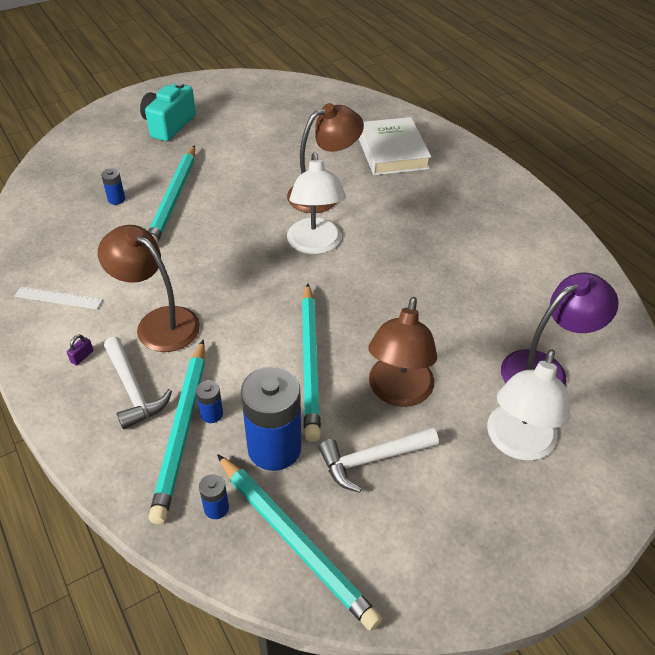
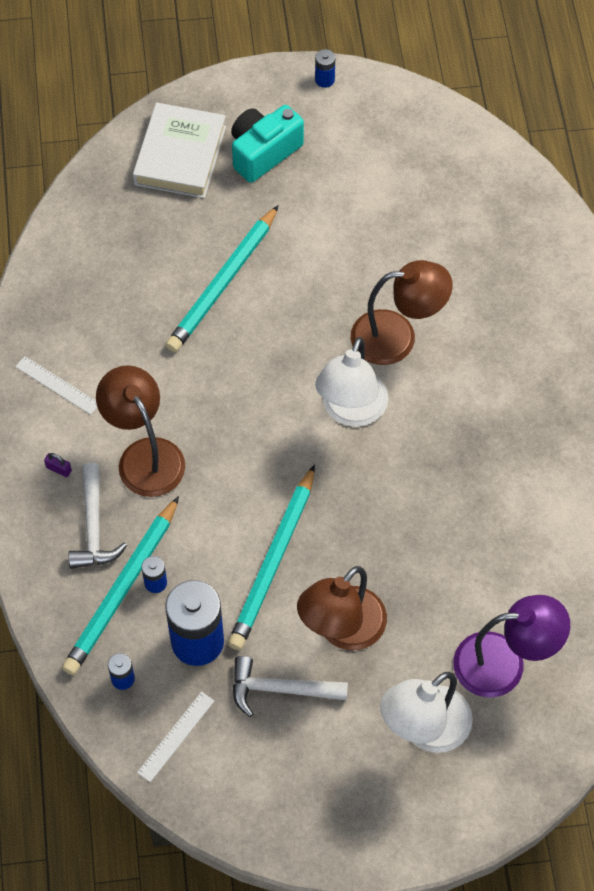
camera: 25 degrees right, 15 degrees up
(82, 356) = (59, 469): purple padlock -> purple padlock turned 60 degrees clockwise
(116, 199) = (160, 261): blue battery -> blue battery (324, 80)
(295, 541) = (176, 736): turquoise pencil -> white ruler
(392, 151) = (517, 295): white book -> white book (180, 155)

